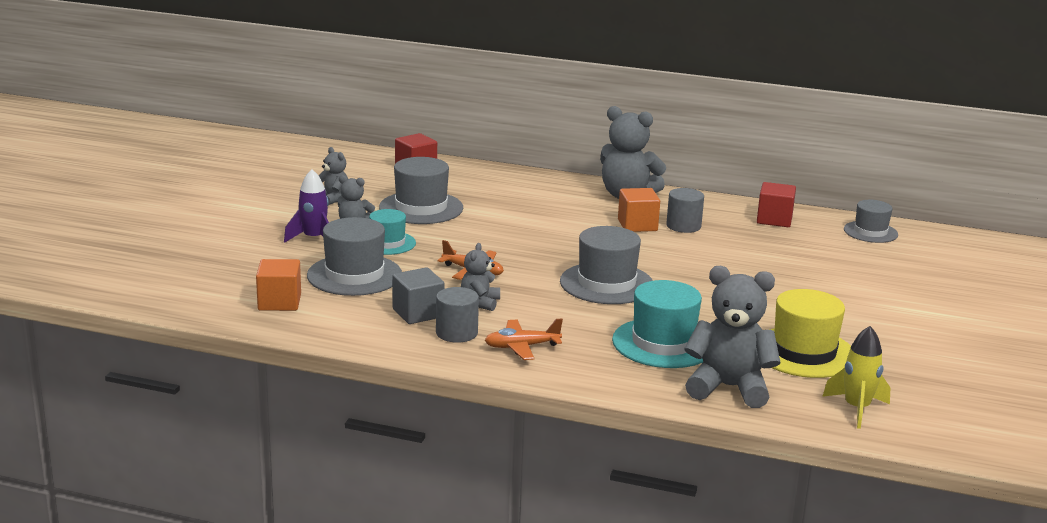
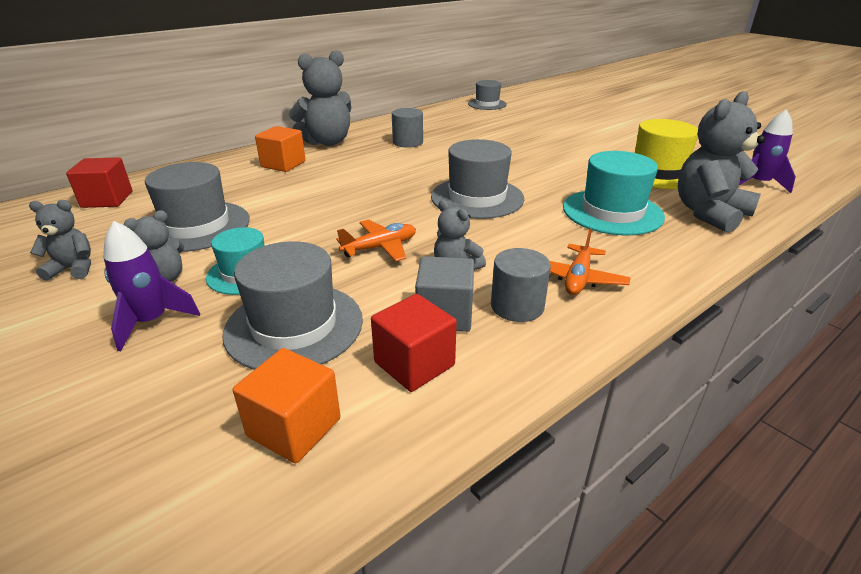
camera: 55 degrees left, 10 degrees up
(637, 225) = (384, 155): orange cube -> orange cube (283, 164)
(774, 220) = (436, 118): red cube -> red cube (414, 364)
(856, 409) = (758, 184): yellow rocket -> purple rocket

